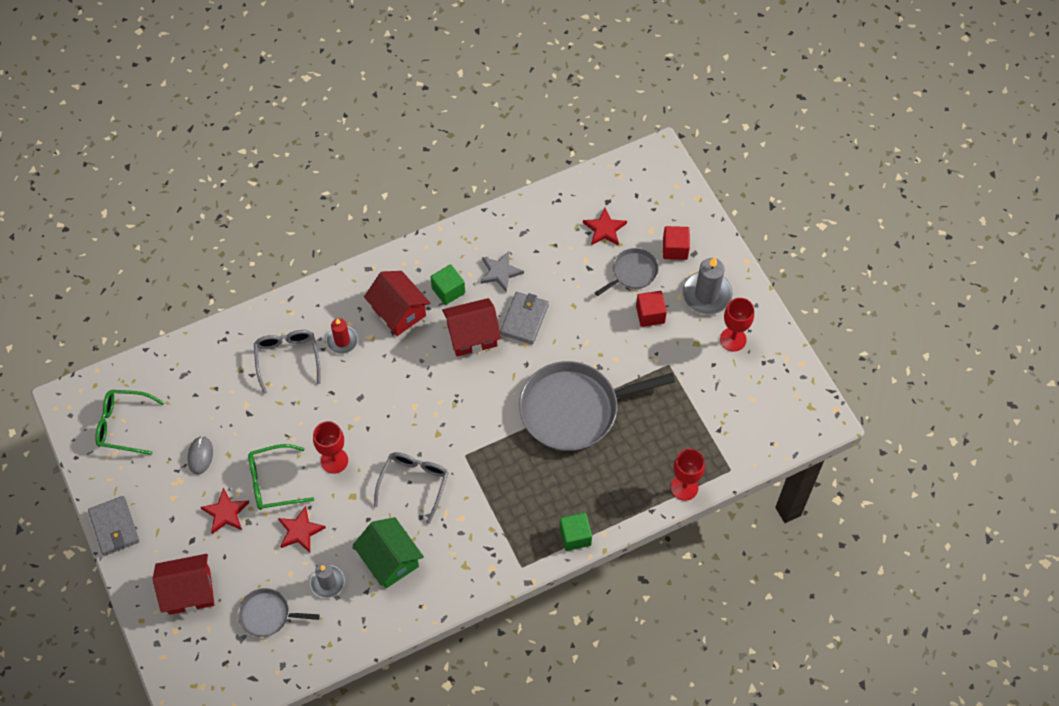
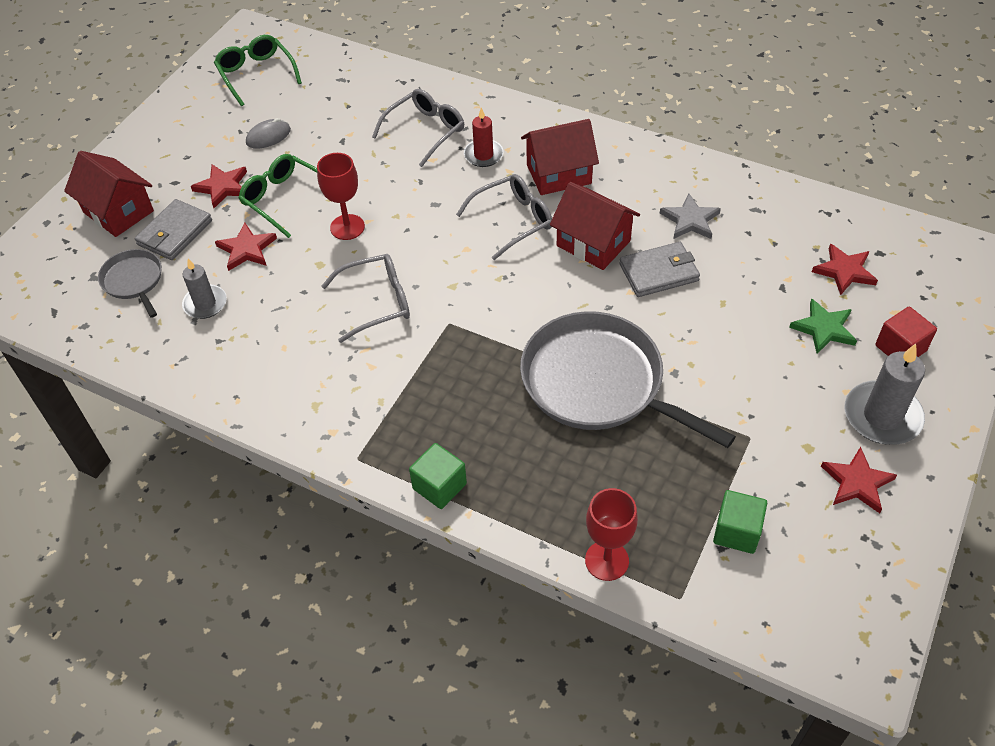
camera: 55 degrees right, 10 degrees down
(114, 527) = (148, 127): grey wallet -> grey wallet (174, 233)
(390, 560) = (270, 337): green house -> none
(399, 311) = (559, 174): red house -> red house turned 60 degrees clockwise
(414, 364) = (513, 220): none -> grey glasses
(448, 290) = (623, 195): green cube -> green cube (736, 532)
(632, 272) = (824, 328): grey pan -> green star
(650, 314) = (792, 378): red cube -> none
(733, 339) = (857, 482): red goblet -> red star

